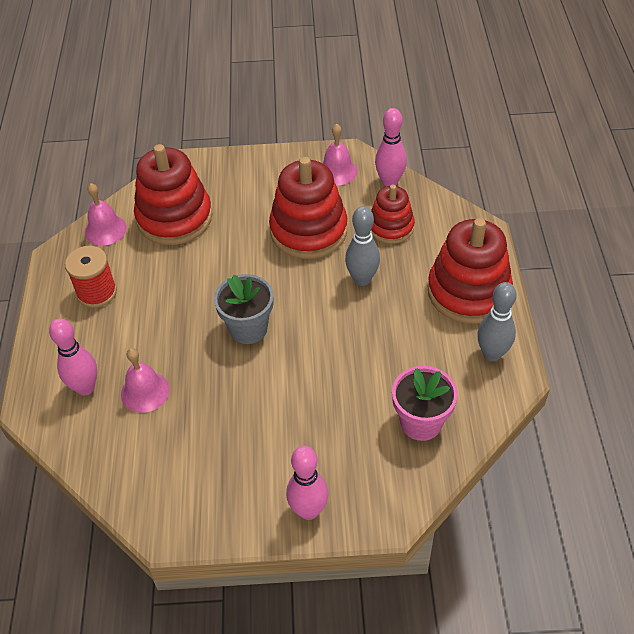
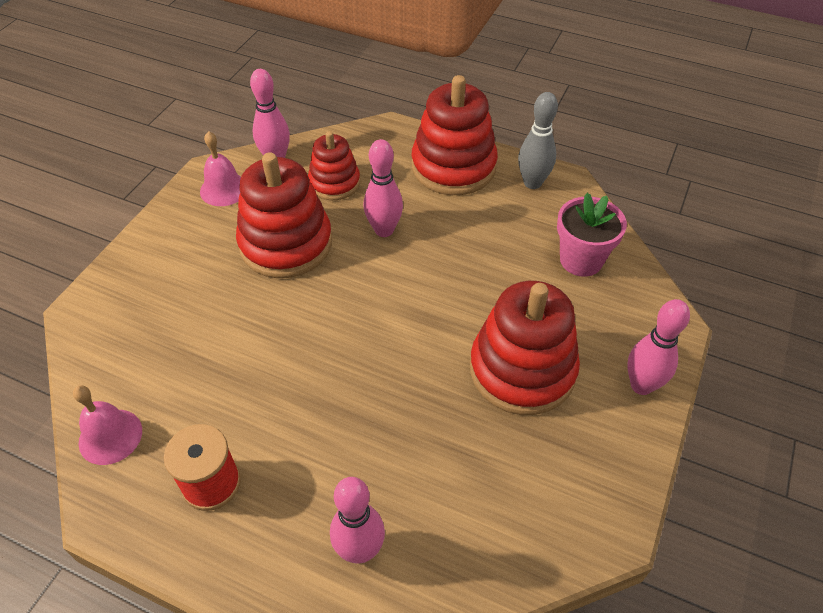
camera: 65 degrees left, 0 degrees up
(145, 391) = (407, 482): pink bell -> none
(174, 218) = (159, 354): red stacking toy -> red stacking toy (522, 370)
(248, 328) = (382, 347): grey flower pot -> none
(362, 279) = (384, 230): grey bowling pin -> pink bowling pin

